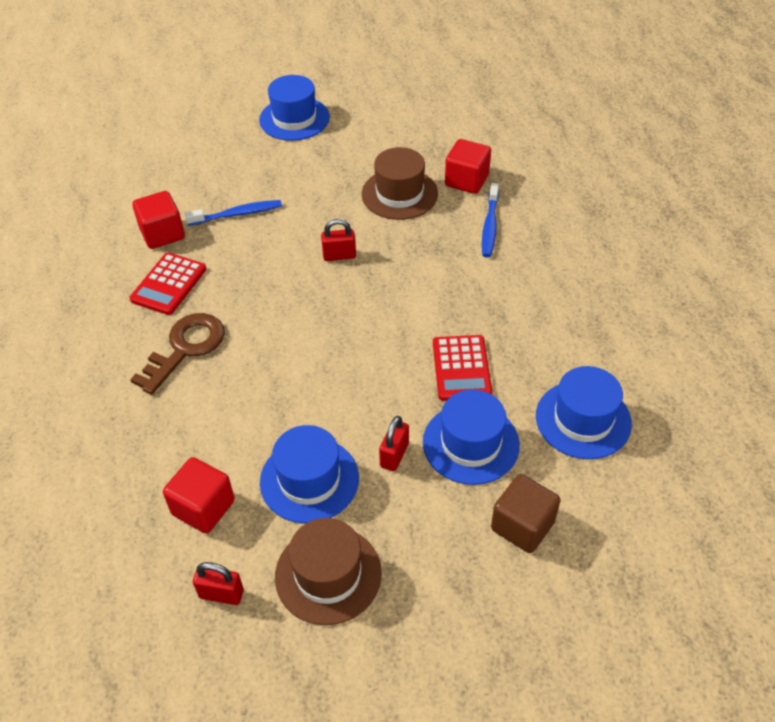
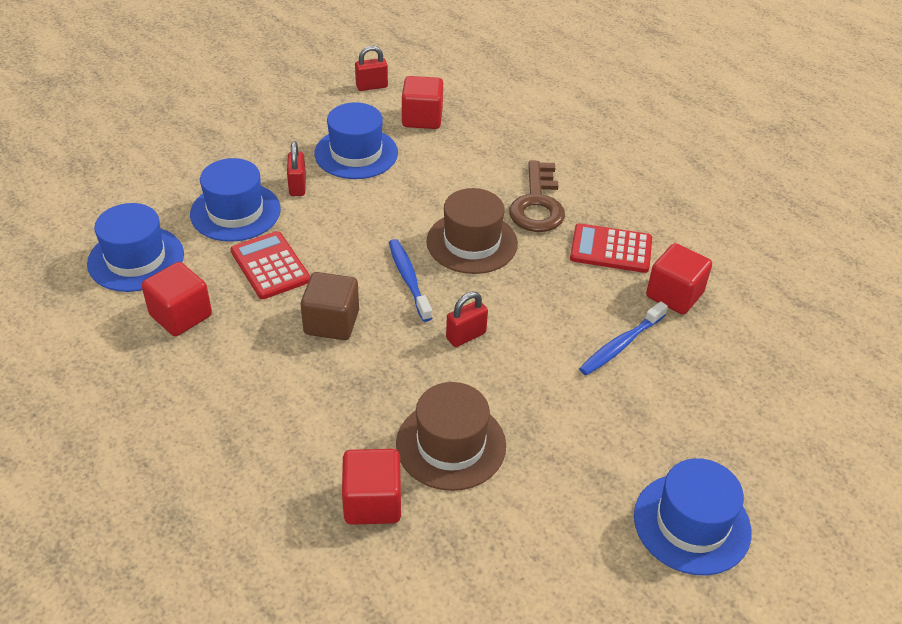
camera: 150 degrees right, 5 degrees down
(169, 284) = (611, 249): red calculator -> red calculator turned 75 degrees counterclockwise
(328, 574) = (306, 112): brown hat -> brown hat (472, 242)
(490, 226) = (308, 438): blue toothbrush -> blue toothbrush (408, 279)
(522, 526) = (172, 174): brown cube -> brown cube (331, 322)
(554, 346) = (181, 315): none -> red cube

